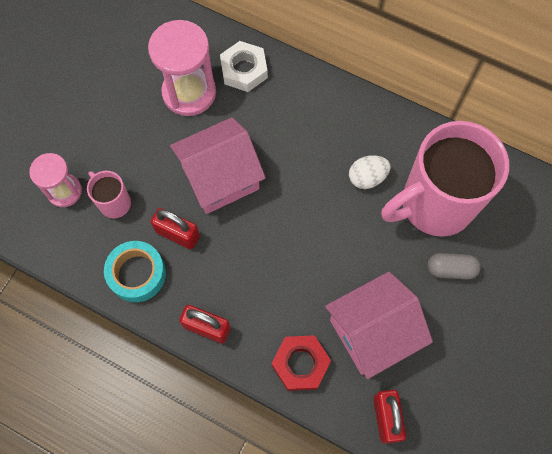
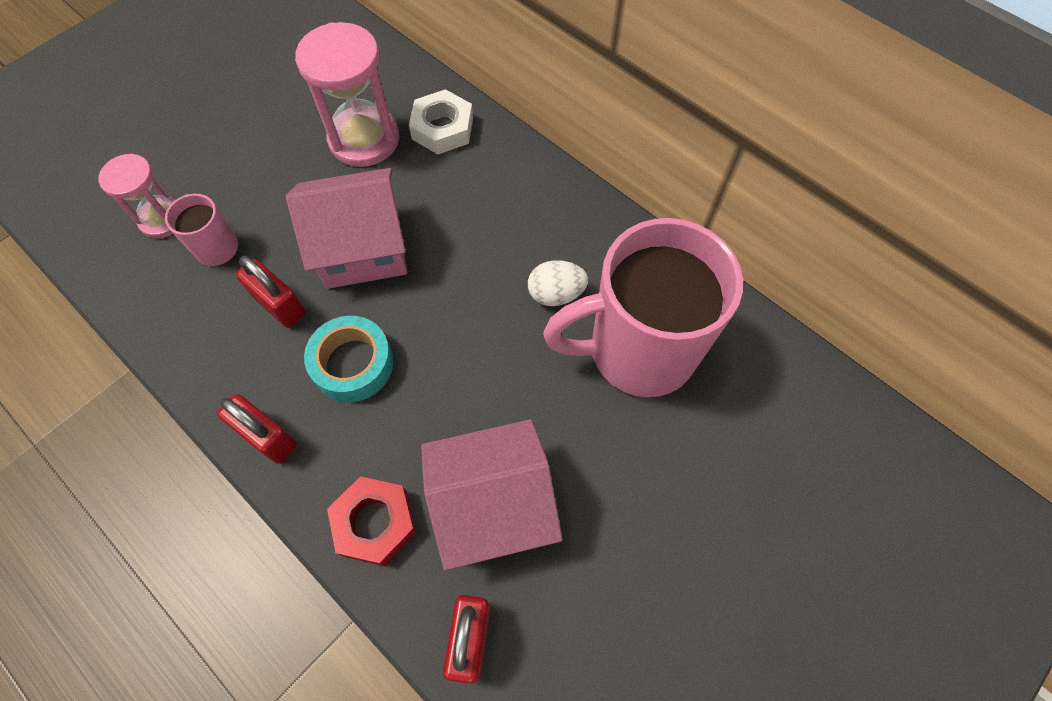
camera: 15 degrees right, 5 degrees down
(137, 274) = (206, 342): turquoise tape -> turquoise tape (353, 364)
(450, 269) = (634, 445): grey capsule -> none

